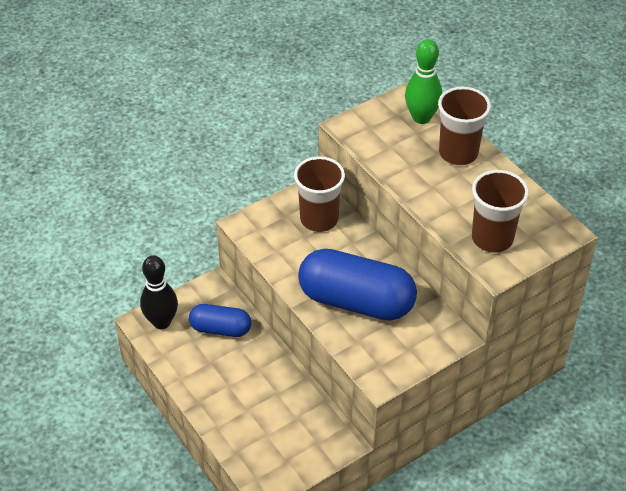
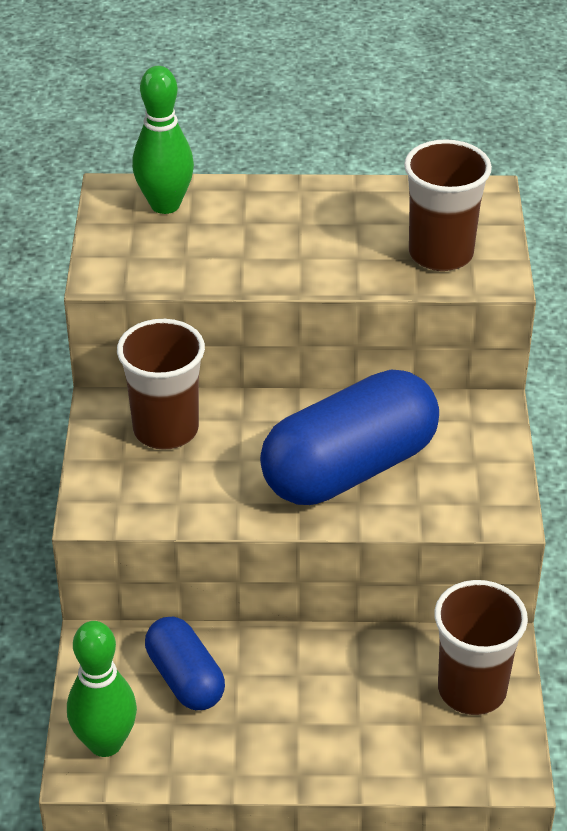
camera: 55 degrees left, 5 degrees down
(161, 322) = (105, 743): black bowling pin -> green bowling pin
(220, 329) = (185, 678): blue capsule -> blue capsule turned 75 degrees counterclockwise
(458, 153) = (264, 207): brown cup -> brown cup (472, 690)

